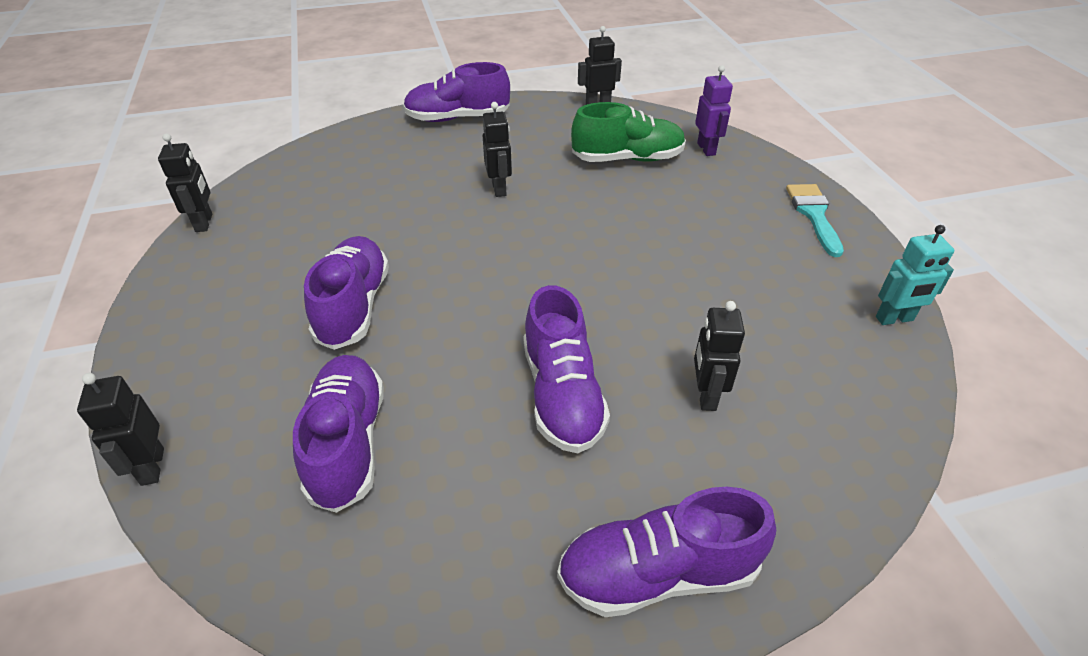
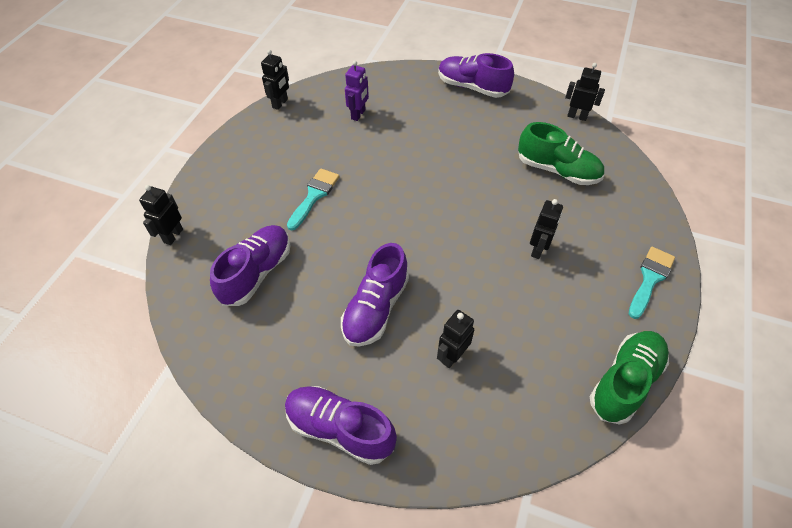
camera: 35 degrees right, 10 degrees up
(353, 307) = (314, 196): purple shoe -> turquoise brush
(499, 189) = (453, 155): black robot -> black robot (538, 249)
(706, 149) = (623, 188): purple robot -> purple robot (358, 114)
(894, 319) = (624, 382): turquoise robot -> green shoe

